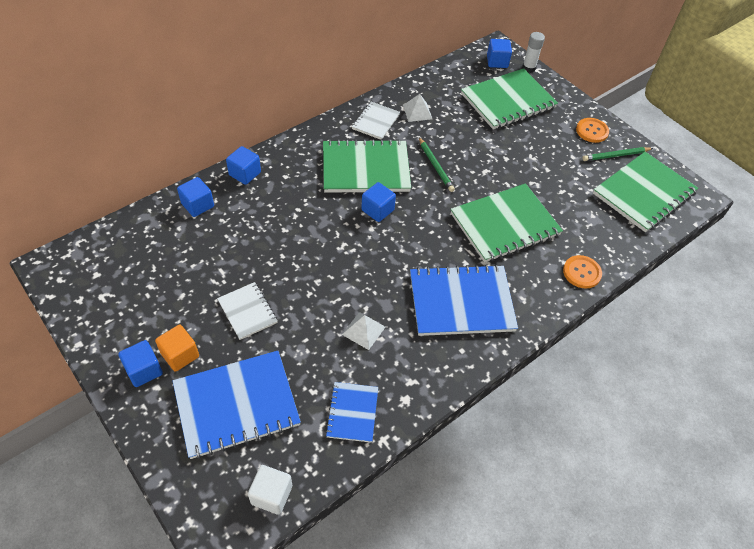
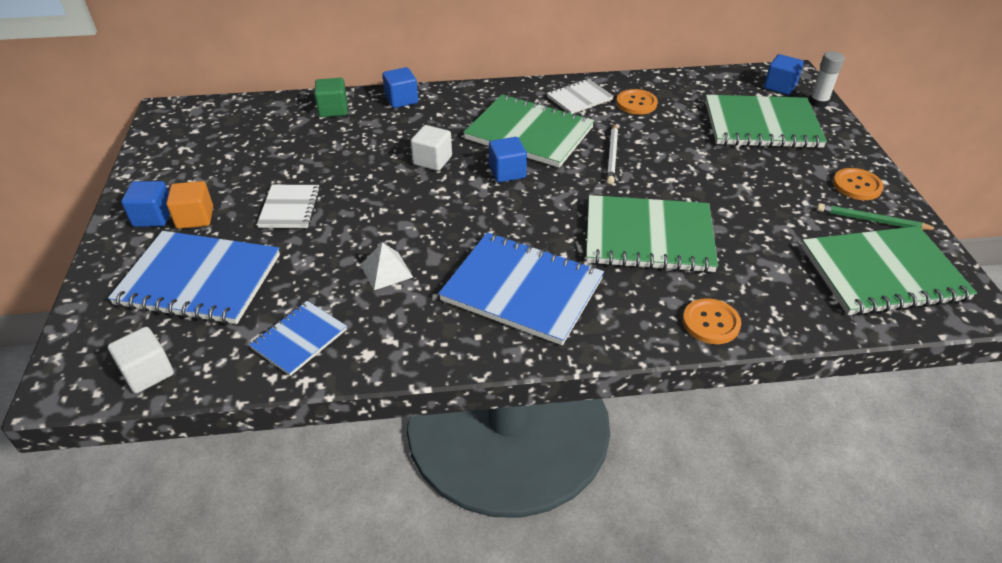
camera: 35 degrees right, 10 degrees down
(198, 205) = (333, 110): blue cube -> green cube
(317, 222) = (432, 160): none -> white cube
(417, 112) = (636, 103): white pyramid -> orange button
(435, 166) = (612, 155): green pencil -> white pencil

